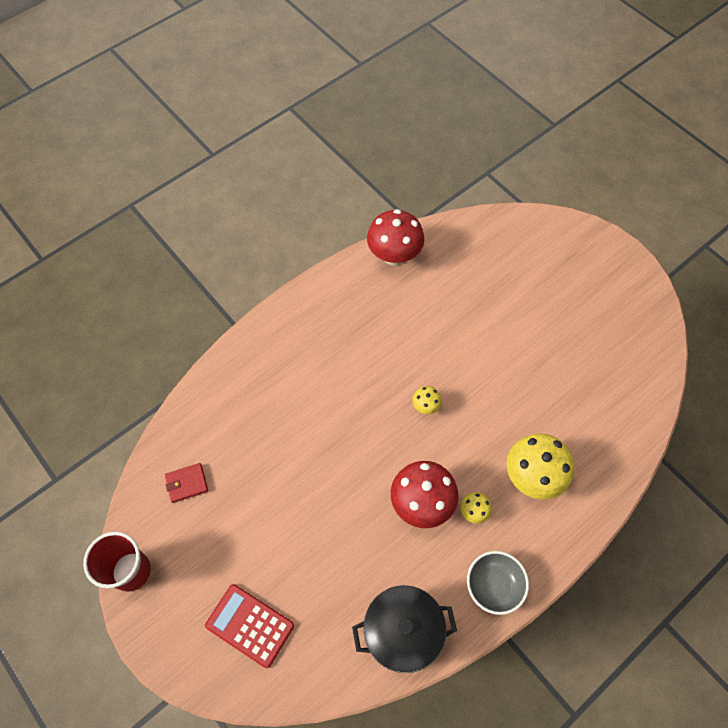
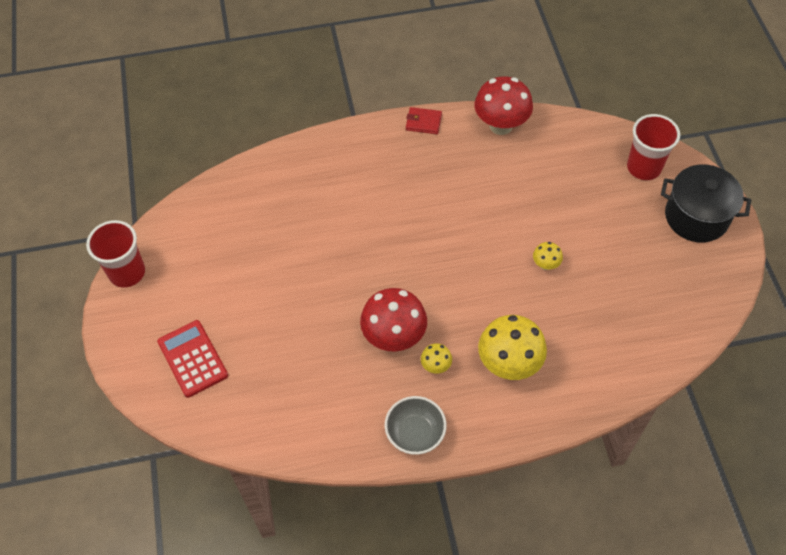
camera: 30 degrees right, 5 degrees down
(187, 483) = (209, 228): red wallet -> red wallet (423, 122)
(402, 632) = (312, 428): black pot -> black pot (696, 217)
(425, 406) = (448, 261): yellow mushroom -> yellow mushroom (545, 264)
(533, 241) = (643, 167): none -> red cup

